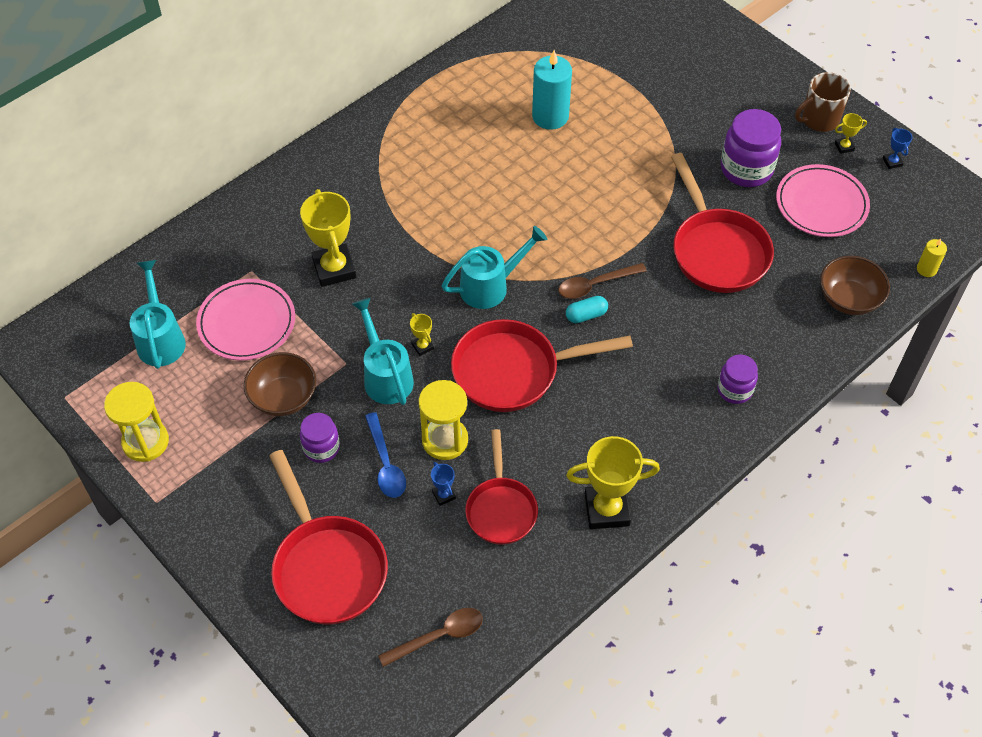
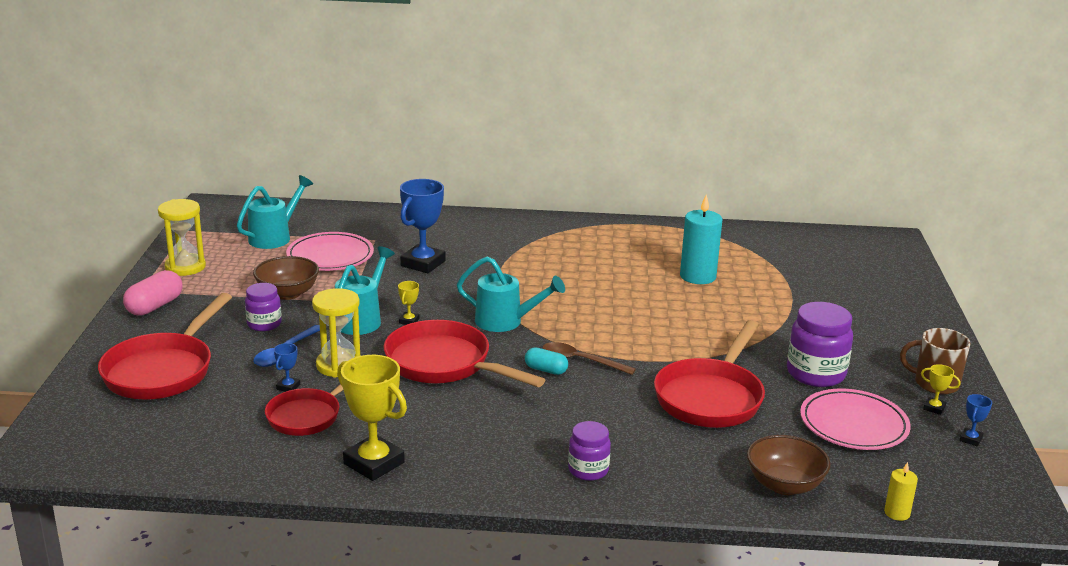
camera: 45 degrees right, 30 degrees down
(200, 508) = (155, 306): none -> pink capsule
(334, 269) = (423, 263): yellow trophy -> blue trophy
(439, 636) = (154, 442): brown spoon -> none

